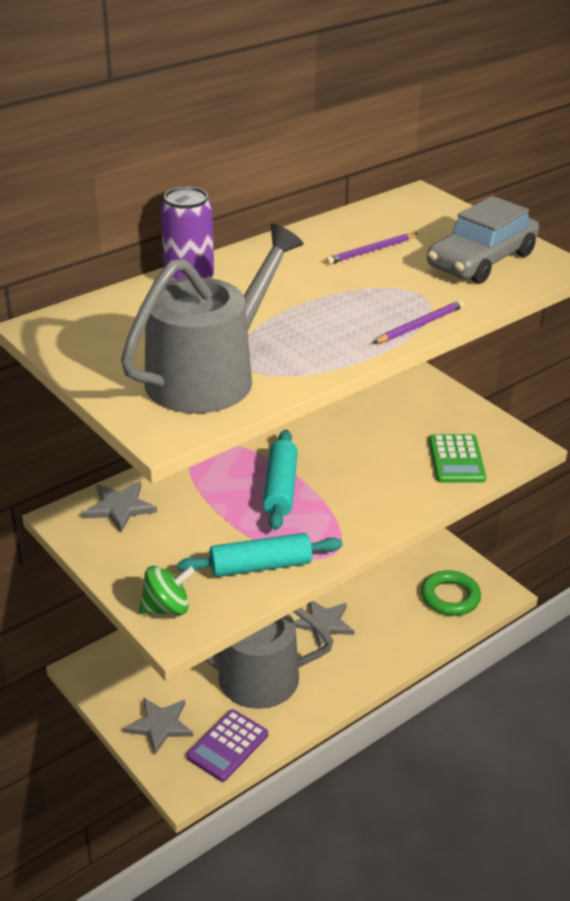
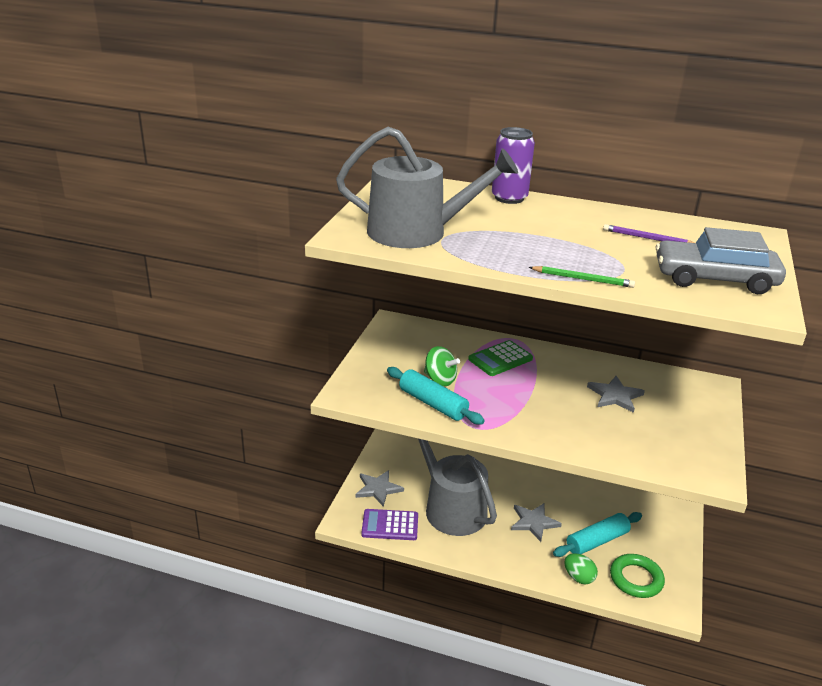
camera: 55 degrees right, 5 degrees down
(120, 507) = (422, 335): grey star -> grey star (615, 396)
(167, 608) = (359, 384): green spinning top -> green spinning top (440, 380)
(280, 488) = (513, 383): turquoise rolling pin -> turquoise rolling pin (597, 541)
(419, 635) = (578, 577): none -> green egg
(420, 325) = (583, 279): purple pencil -> green pencil
(456, 459) = (649, 447): green calculator -> green calculator (500, 359)

